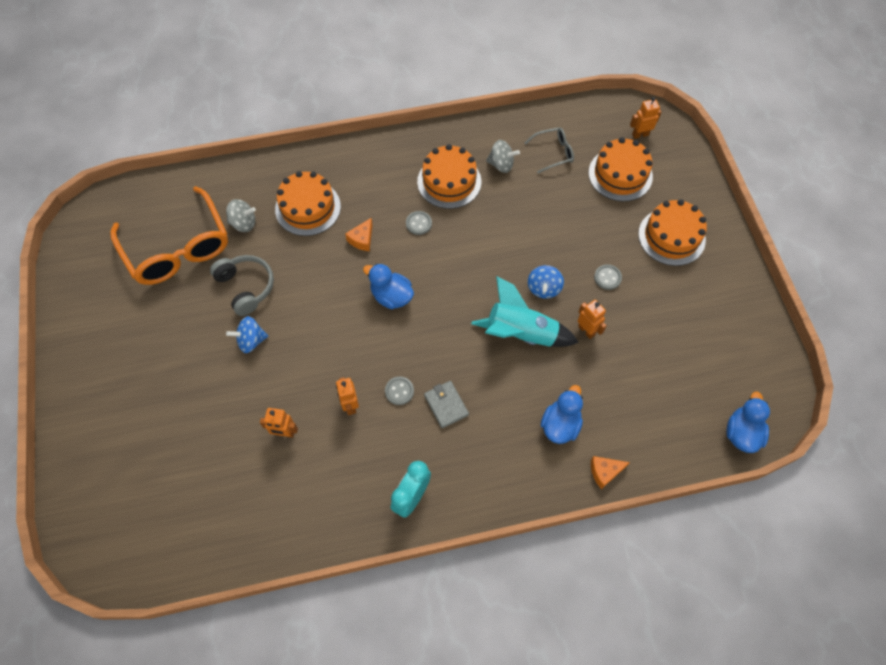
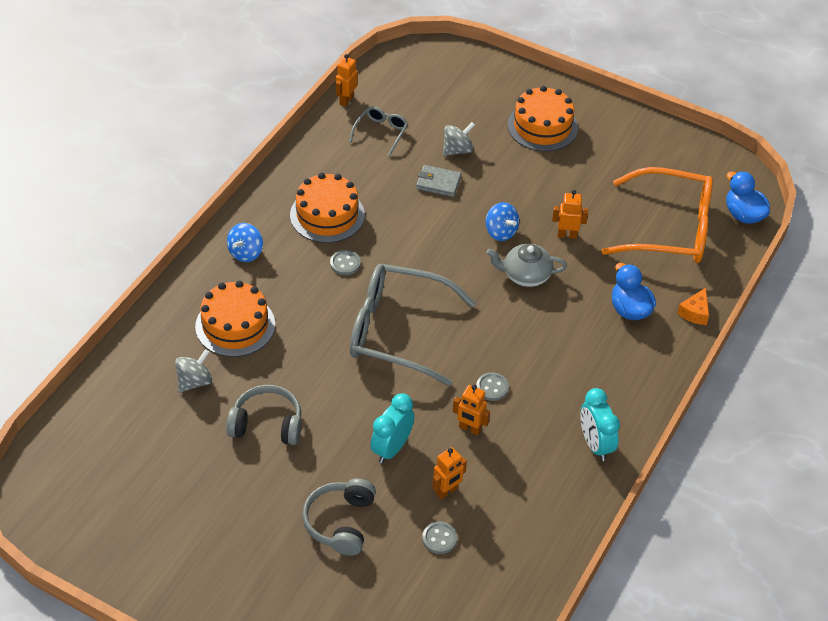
camera: 50 degrees left, 15 degrees down
(178, 249) = (163, 448): orange glasses -> orange glasses (671, 229)
(204, 390) = (340, 522): none -> grey headphones
(251, 340) = (328, 456): blue spinning top -> blue spinning top (245, 253)
(290, 371) = (391, 448): none -> turquoise clock
(362, 239) = (315, 311): orange cheese -> none
(391, 296) = (396, 331): blue duck -> grey glasses
(446, 405) = (537, 366): grey wallet -> grey wallet (438, 183)
(501, 164) = (352, 171): grey spinning top -> grey spinning top (457, 150)
(521, 333) = (525, 275): turquoise rocket -> grey teapot
(607, 278) = (535, 188): grey button -> grey button (439, 538)
(620, 174) = (451, 111): orange cake -> none
(640, 134) = (428, 72): orange robot -> orange robot (346, 100)

